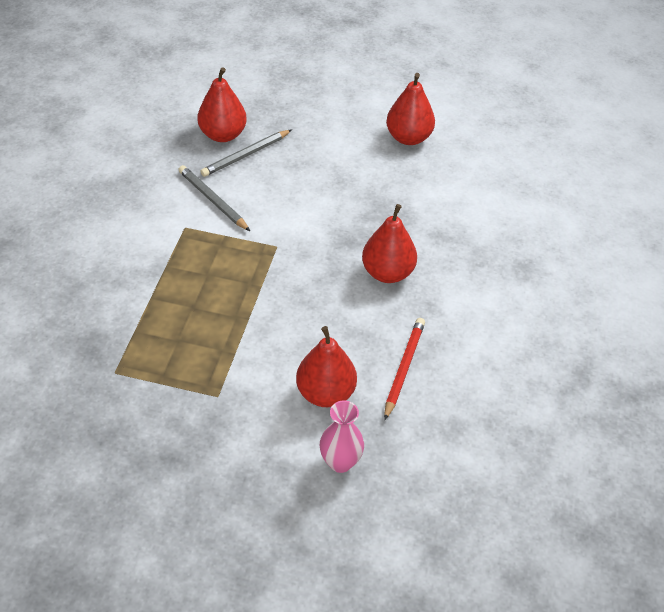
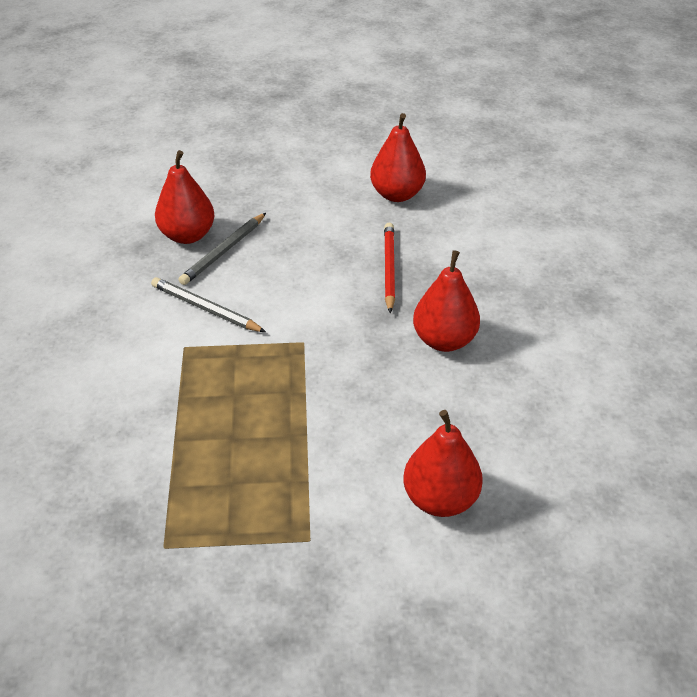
camera: 15 degrees left, 5 degrees down
(340, 462) = (498, 580): pink vase -> none
(403, 368) = (516, 443): red pencil -> red pencil (389, 268)

